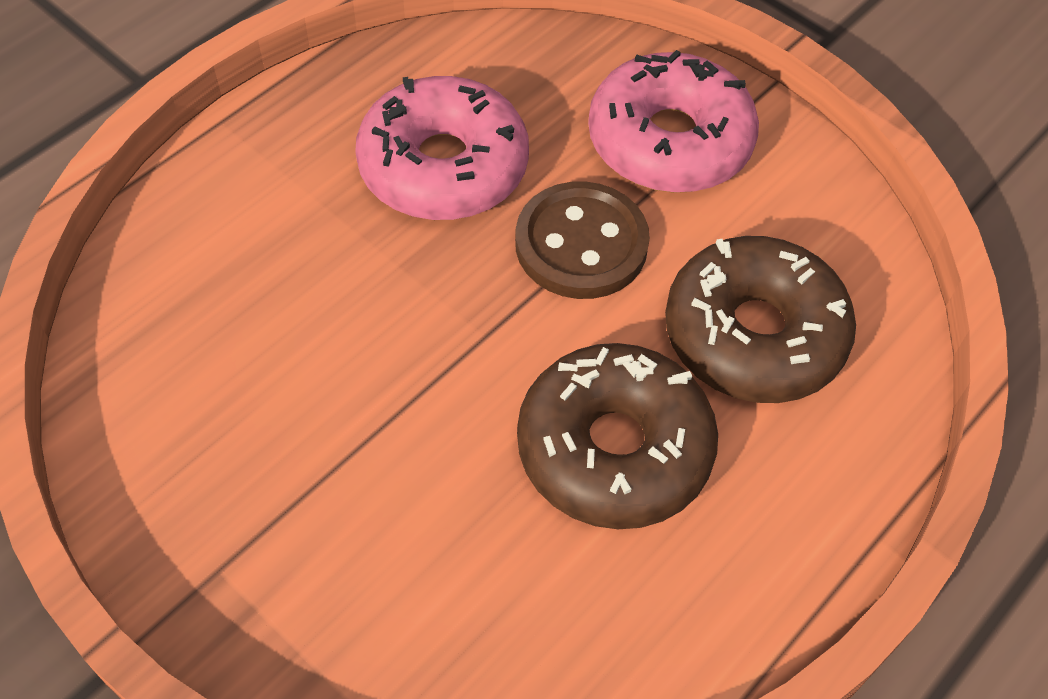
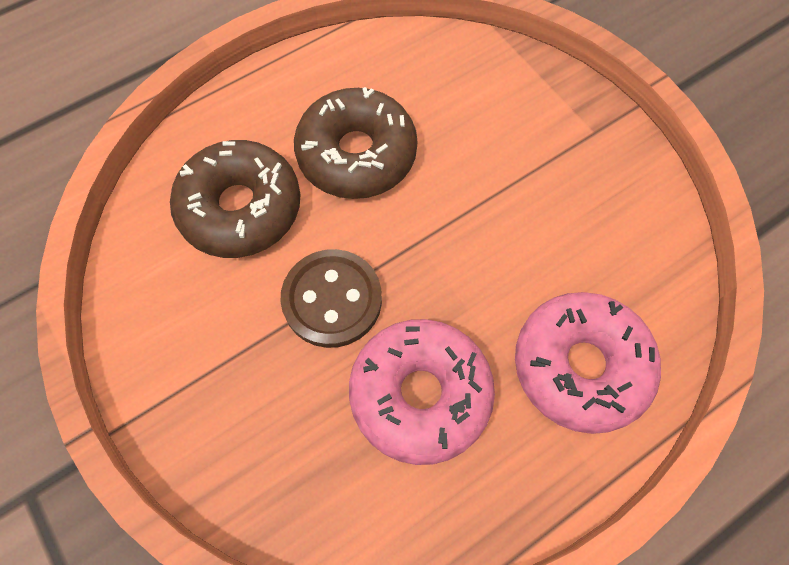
camera: 165 degrees left, 10 degrees up
(669, 141) = (229, 383): pink donut -> pink donut (580, 366)

